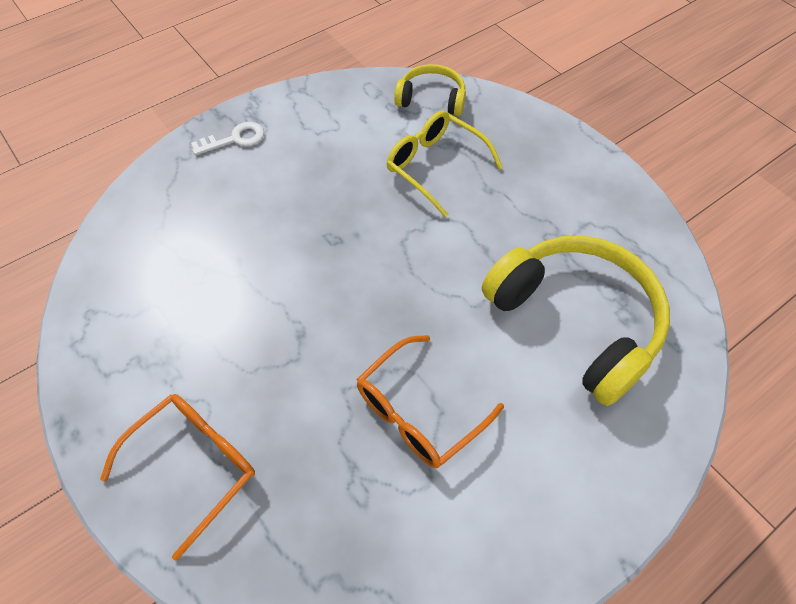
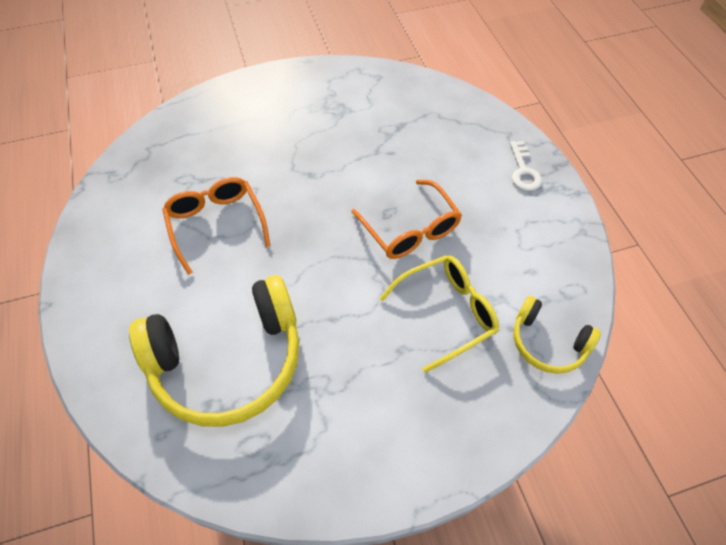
camera: 110 degrees right, 0 degrees up
(193, 466) = (247, 109): orange glasses -> orange glasses (409, 229)
(431, 99) = (547, 342): yellow headphones -> yellow headphones turned 90 degrees clockwise

